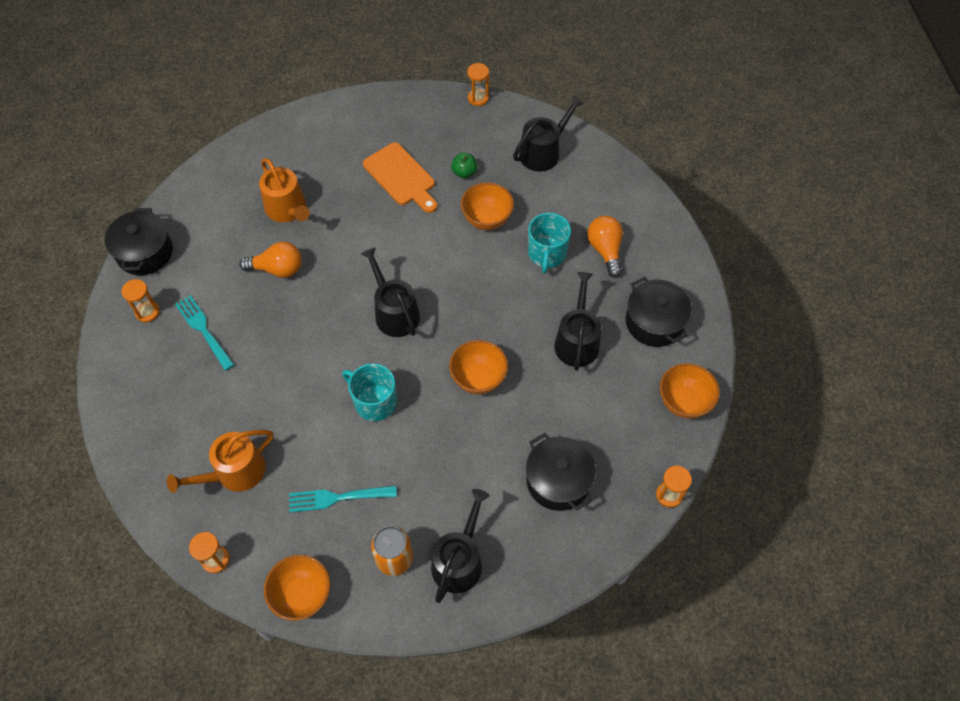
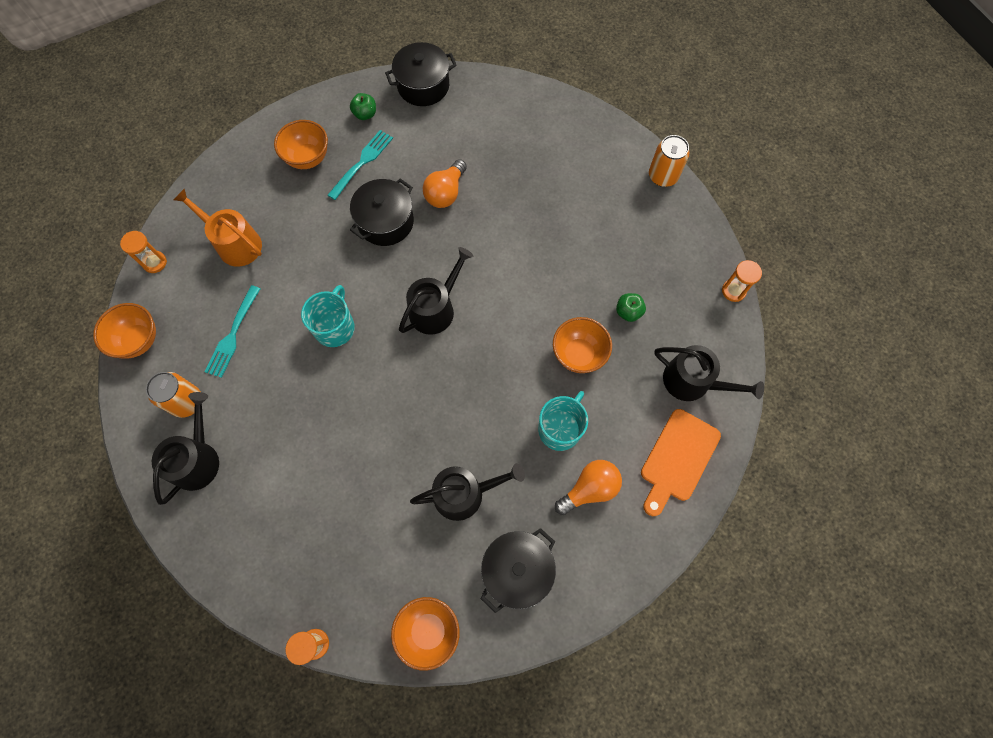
camera: 70 degrees right, 10 degrees up
(147, 312) = (365, 114): orange hourglass -> green apple
(278, 269) = (446, 193): orange light bulb -> orange light bulb turned 45 degrees clockwise
(288, 210) = (514, 174): orange watering can -> none
(338, 497) = (233, 334): turquoise fork -> turquoise fork turned 135 degrees counterclockwise
(350, 105) = (663, 176): none -> orange can
(401, 177) = (595, 255): orange cutting board -> orange cutting board (677, 458)
(459, 560) = (198, 459): black watering can -> black watering can turned 75 degrees counterclockwise
(478, 378) = (389, 411): orange bowl -> orange bowl (308, 158)
(547, 254) = (560, 428): turquoise mug -> turquoise mug turned 135 degrees clockwise
(558, 481) = (300, 524): black pot -> black pot (385, 222)

